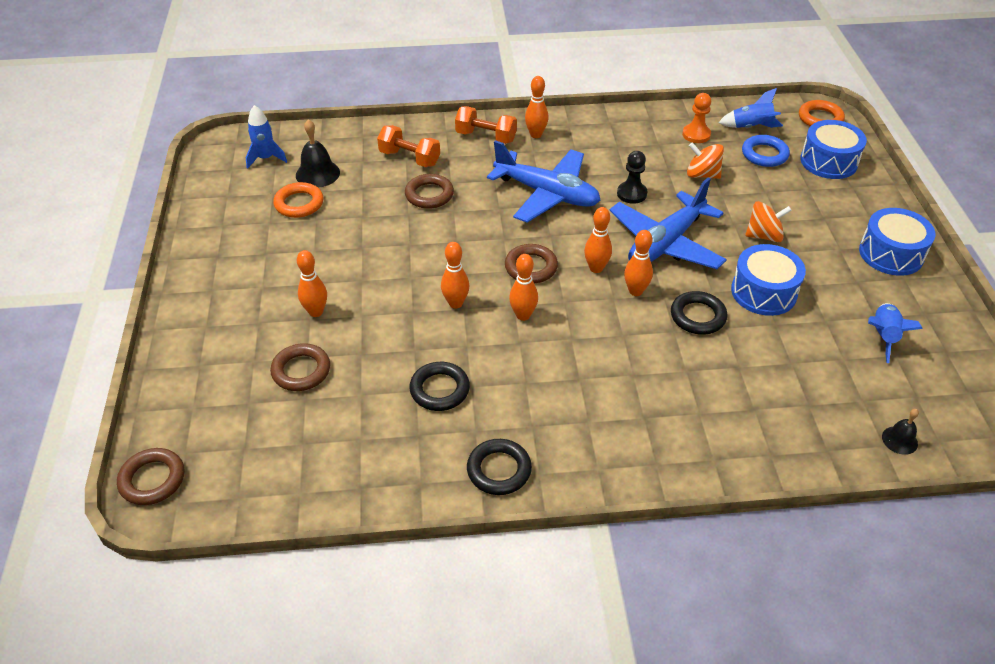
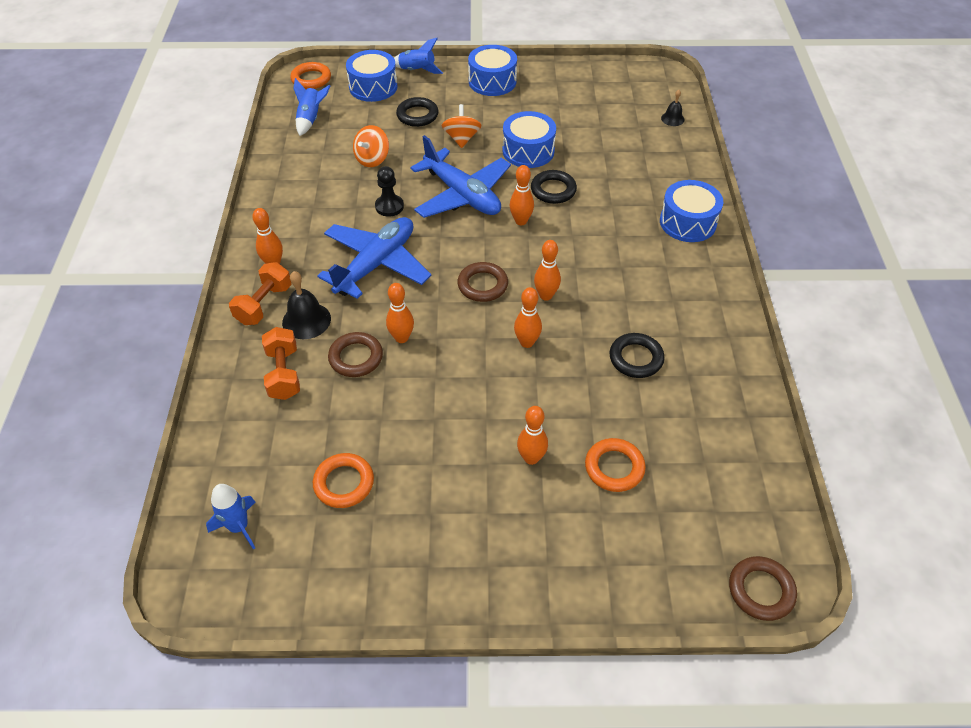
camera: 85 degrees left, 5 degrees up
(301, 371) = (614, 467): brown ring -> orange ring
(317, 173) = (288, 466): black bell -> black bell (306, 320)
(409, 158) = (284, 373): orange dumbbell -> orange dumbbell turned 45 degrees counterclockwise
(499, 470) = (719, 324): black ring -> black ring (417, 115)
(596, 268) = (489, 242): orange bowling pin -> orange bowling pin (401, 338)
(675, 447) = (688, 222): none -> blue drum
(696, 135) = (311, 153): orange pawn -> none
(764, 154) = (353, 119): blue ring -> none
(883, 336) = (578, 104): blue rocket -> blue rocket (417, 71)

